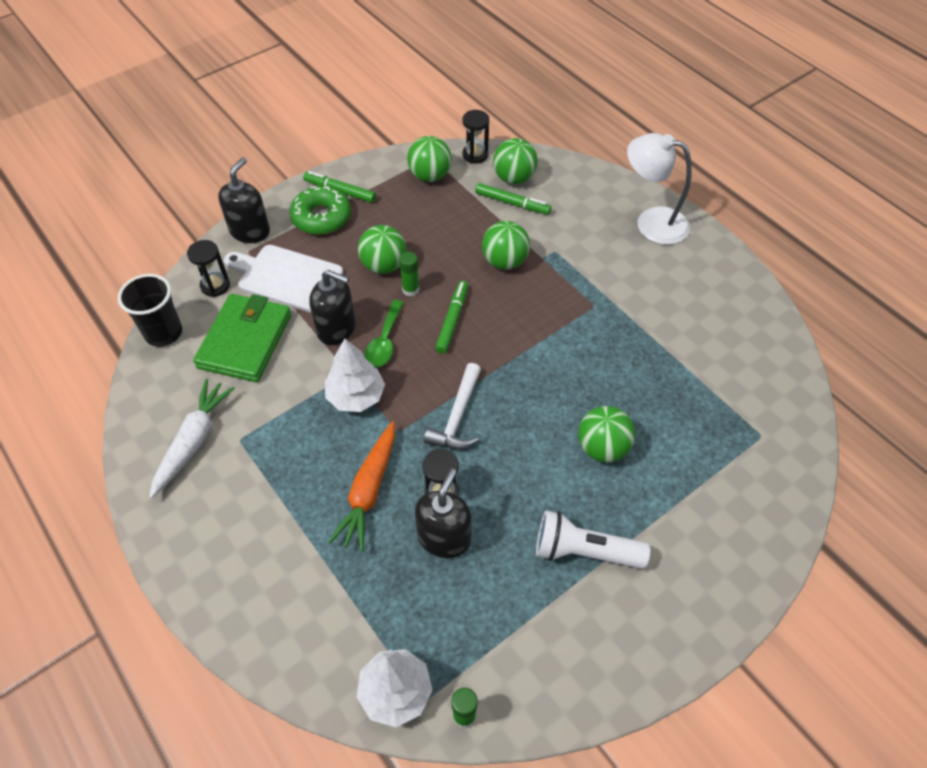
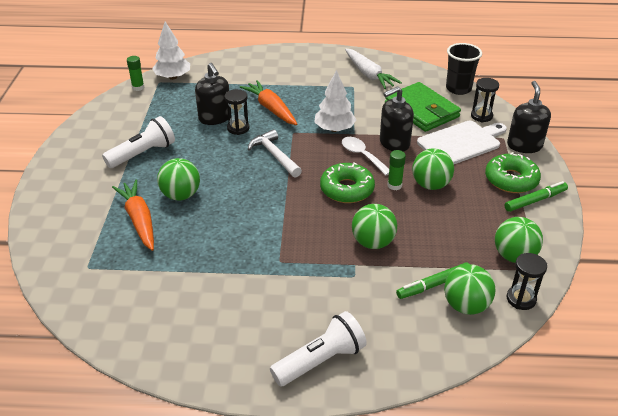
camera: 130 degrees right, 15 degrees down
(250, 231) = (524, 145): black soap dispenser -> black soap dispenser turned 150 degrees counterclockwise
(384, 341) = (362, 155): green spoon -> white spoon
(452, 320) = (347, 189): green marker -> green donut
(651, 222) = (320, 360): white lamp -> white flashlight
(670, 451) = (139, 220): none -> orange carrot

